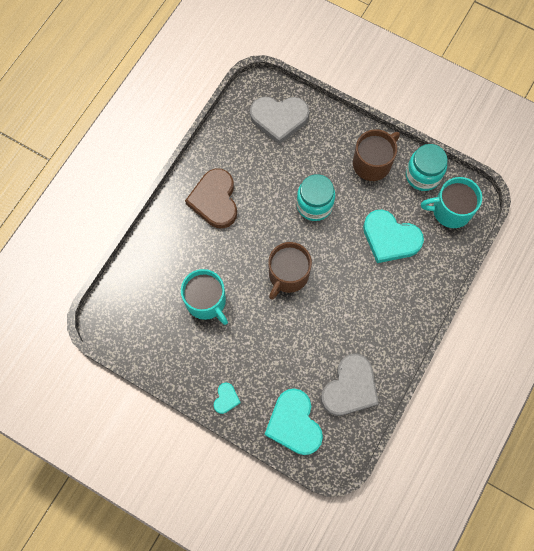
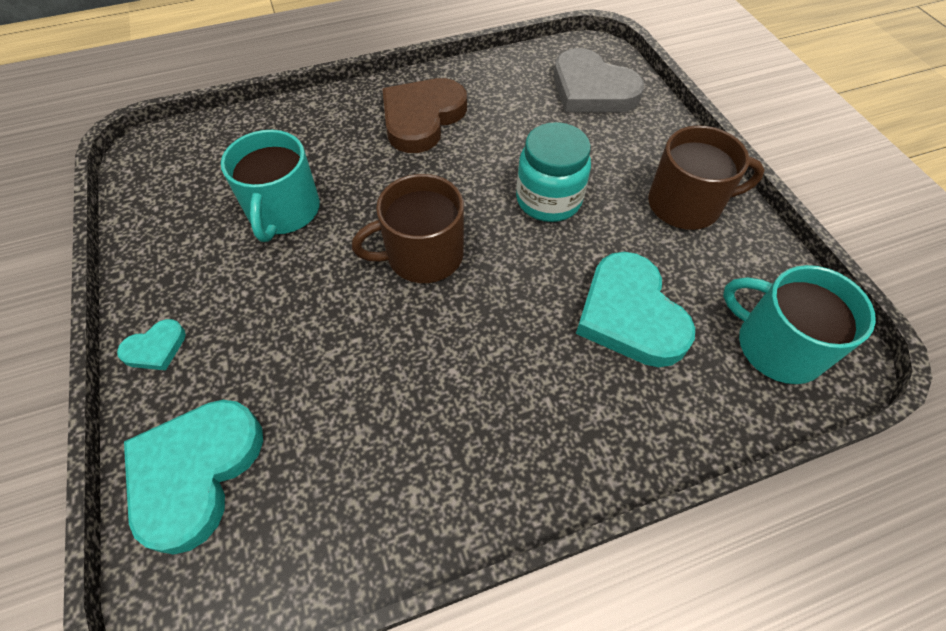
camera: 40 degrees right, 15 degrees down
(350, 388) = (342, 493): grey heart -> none
(423, 175) = (761, 267): turquoise jar -> none

